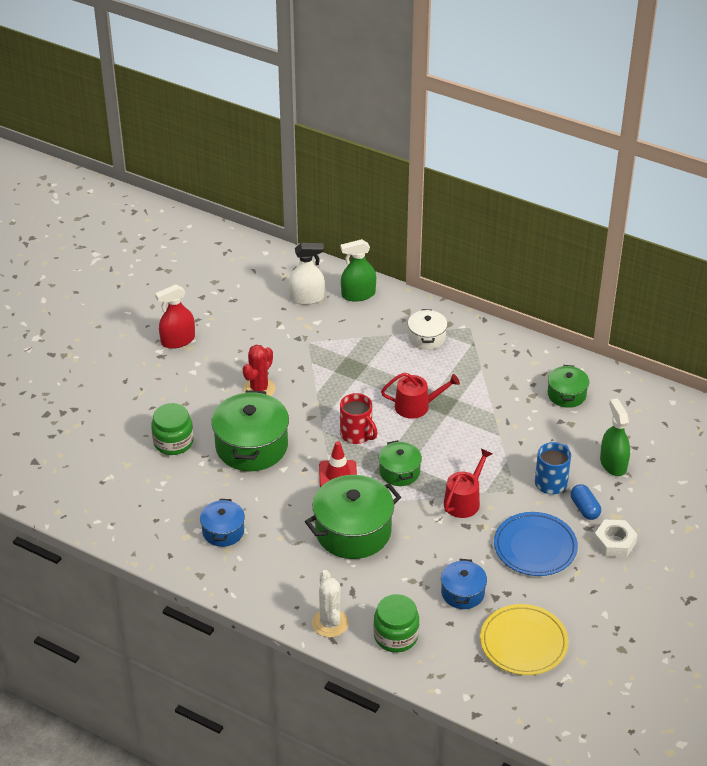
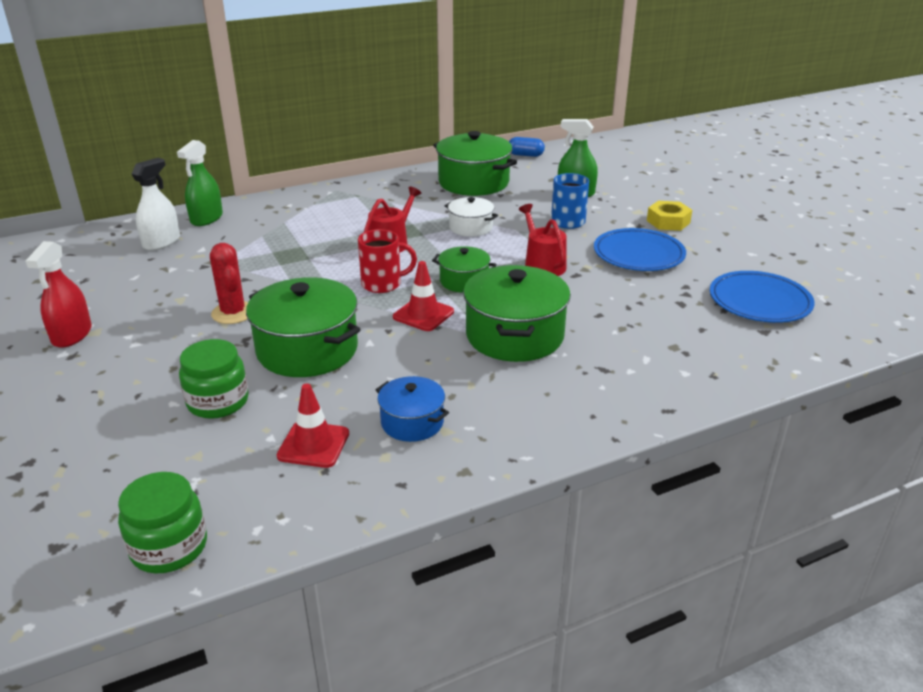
camera: 55 degrees left, 10 degrees down
(171, 503) = (313, 445): none -> red traffic cone
(330, 623) = (640, 402): white cactus -> none
(396, 636) = (695, 367): green jar -> green jar (169, 547)
(427, 337) = (315, 210): white pot -> white pot (471, 227)
(462, 593) = (665, 307): blue pot -> none
(523, 642) = (759, 301): yellow plate -> blue plate
(566, 394) = (473, 182): green pot -> green pot, size x1.81
(584, 508) = (614, 219): blue capsule -> blue capsule (525, 155)
(614, 543) = (668, 221): white nut -> yellow nut

